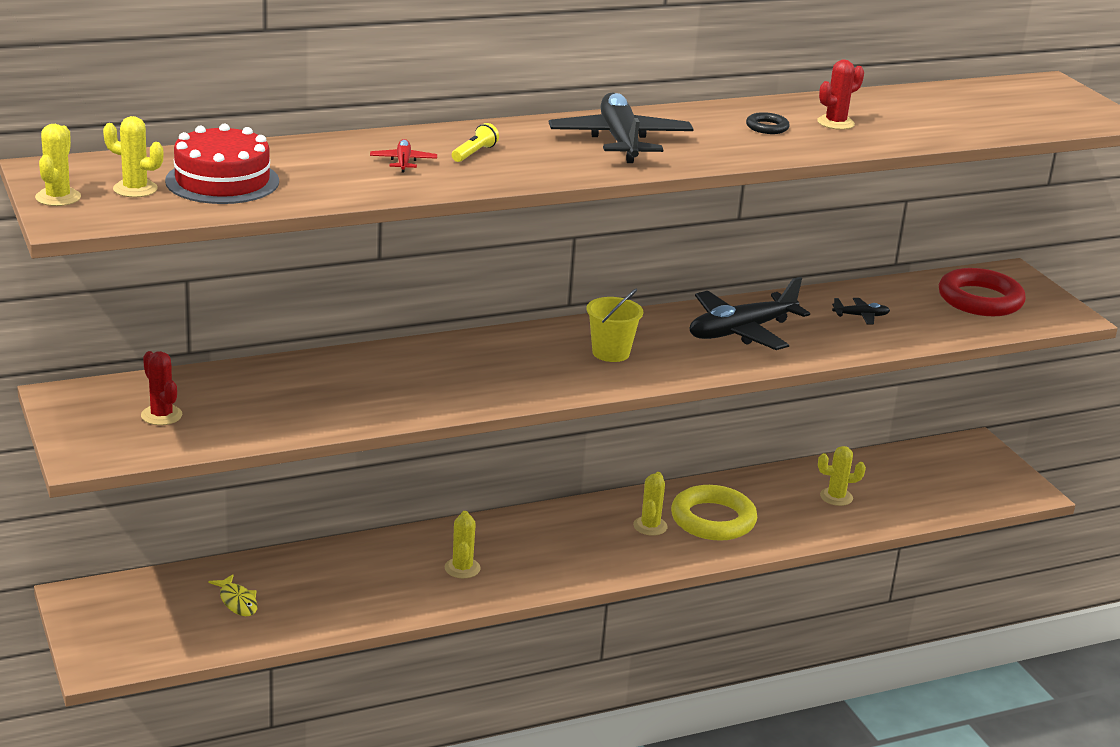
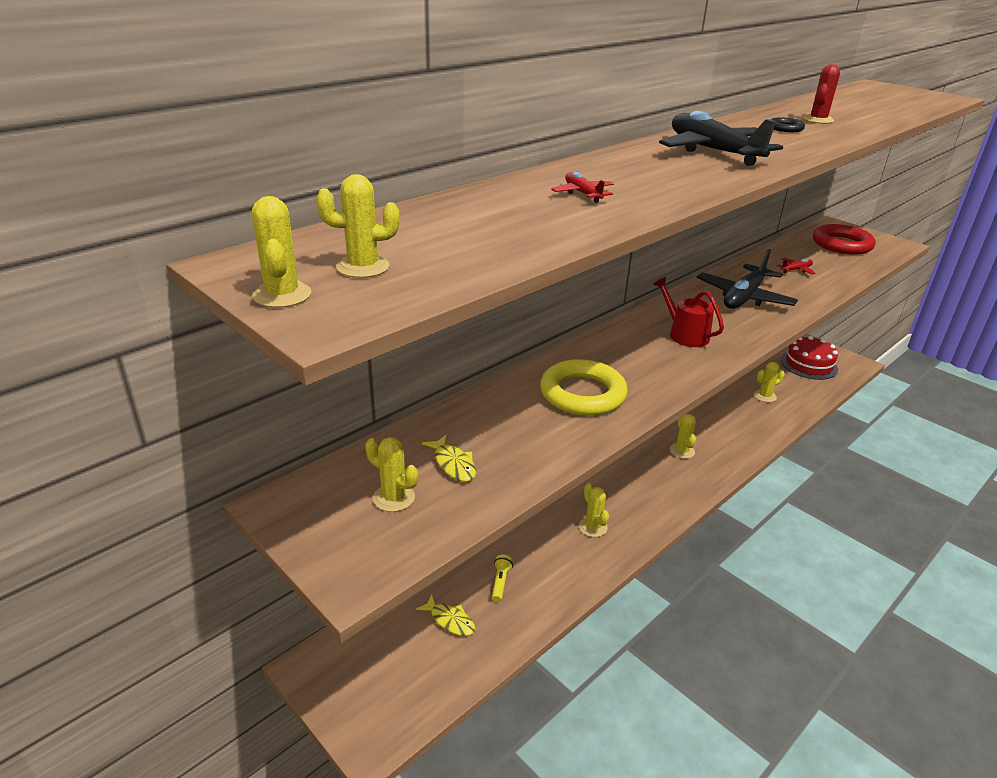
camera: 20 degrees left, 5 degrees up
(161, 415) = (393, 498): red cactus -> yellow cactus
(222, 181) = (445, 241): red cake -> red cake (808, 364)
(236, 405) = (453, 464): none -> yellow fish
(474, 153) = (626, 177): yellow flashlight -> yellow flashlight (500, 582)
(611, 353) = (685, 334): yellow bucket -> red watering can
(713, 519) = (713, 434): yellow ring -> yellow ring (582, 394)
(861, 316) = (796, 270): black plane -> red plane

